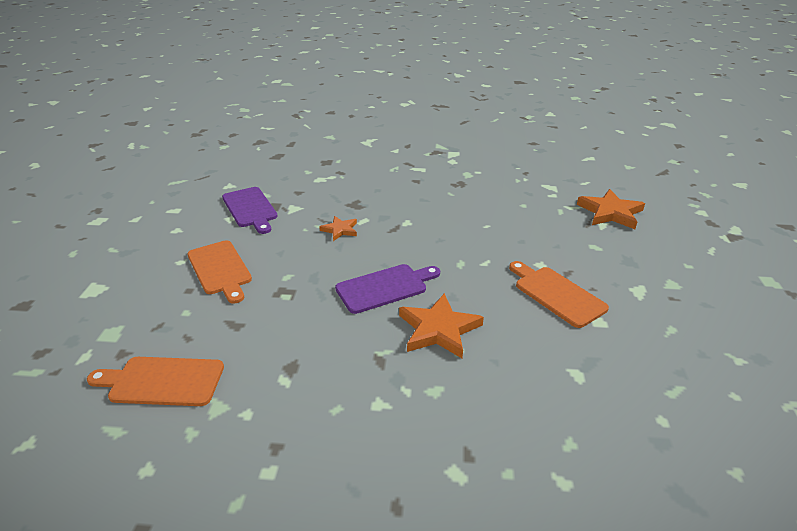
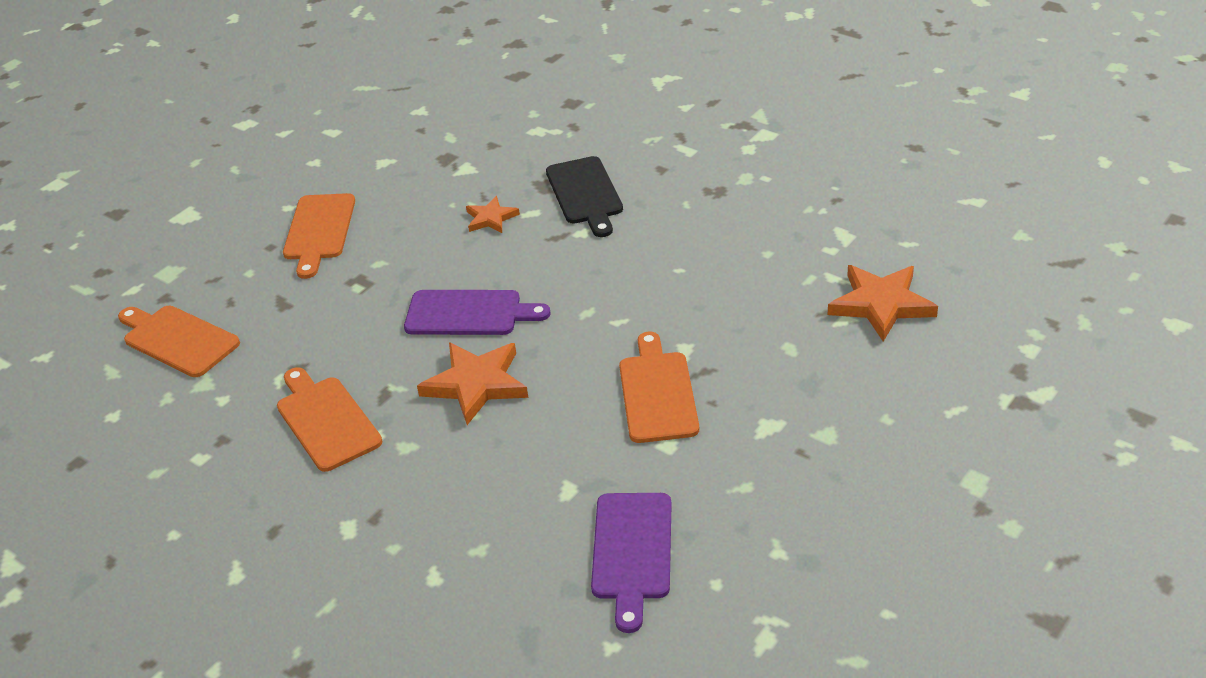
camera: 35 degrees right, 5 degrees up
(250, 209) = (416, 154): purple cutting board -> purple cutting board (632, 551)
(353, 396) = (326, 420): none -> orange cutting board
(386, 203) = (585, 194): none -> black cutting board

